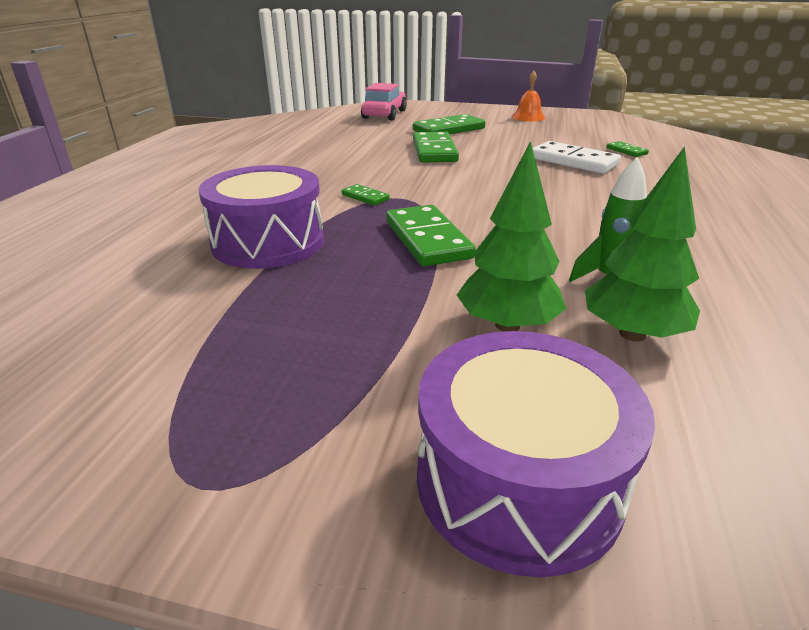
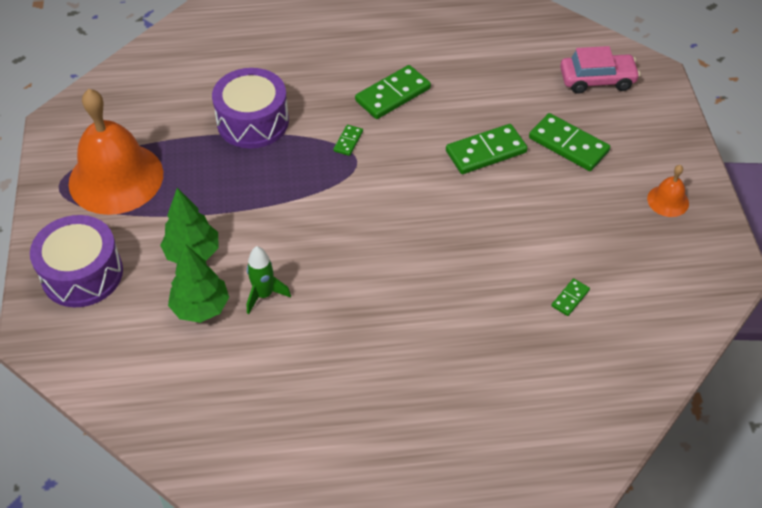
camera: 70 degrees right, 20 degrees up
(261, 386) = (116, 178): none -> orange bell
(428, 239) = (287, 195): green domino -> green domino (393, 95)
(573, 161) = (509, 257): white domino -> none

